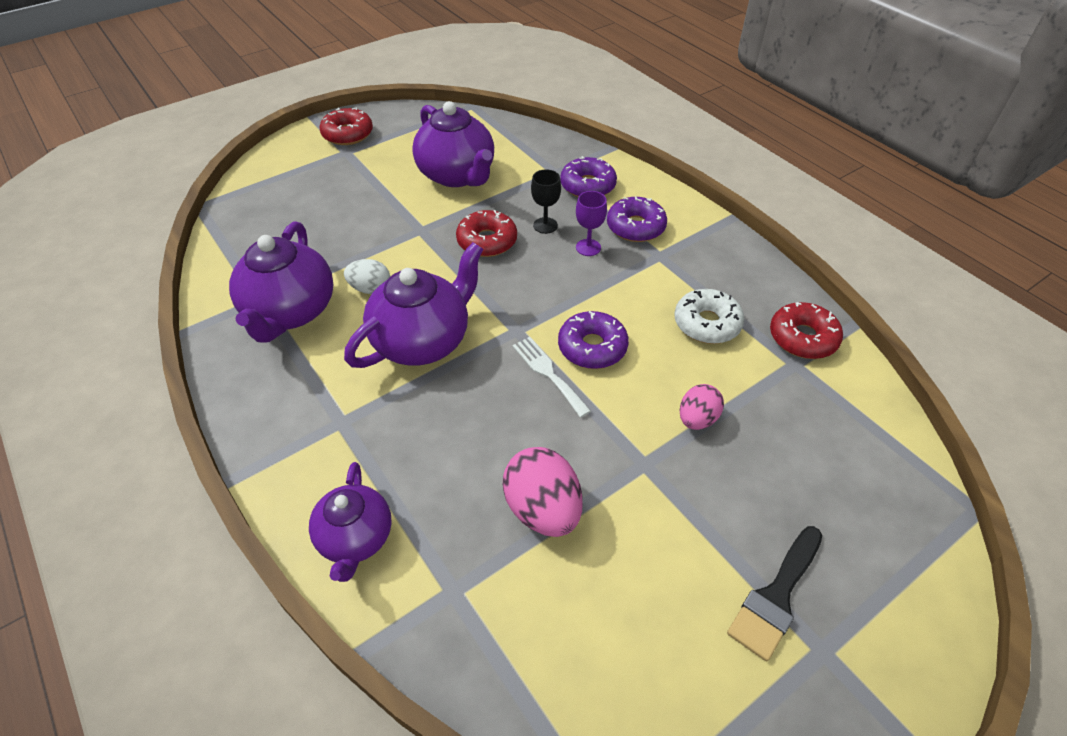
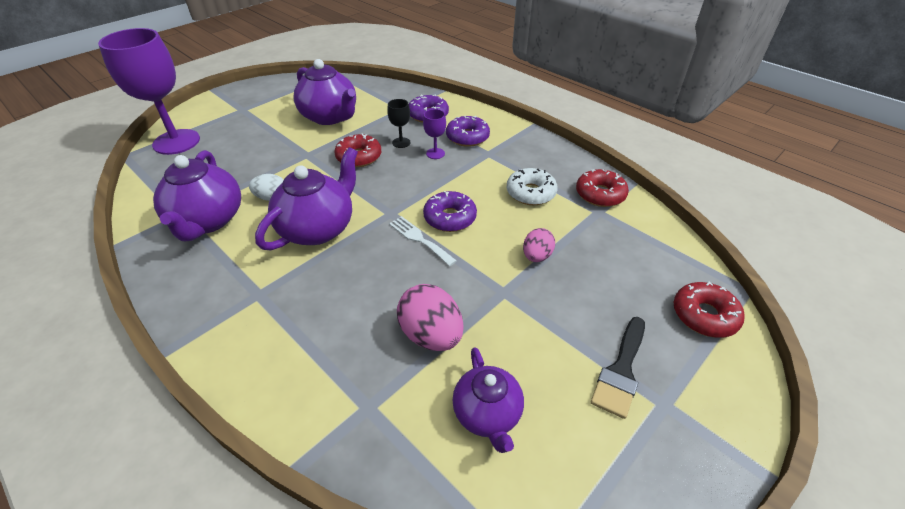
camera: 10 degrees left, 5 degrees down
(261, 192) = (176, 142): none -> purple goblet
(348, 134) = (242, 98): red donut -> red donut (704, 315)
(356, 538) = (280, 379): purple teapot -> purple teapot (487, 414)

